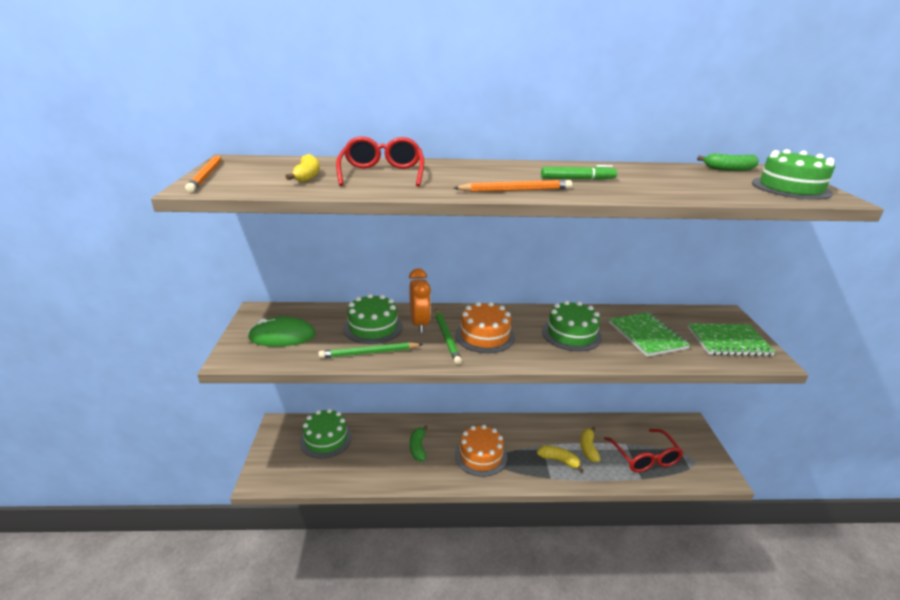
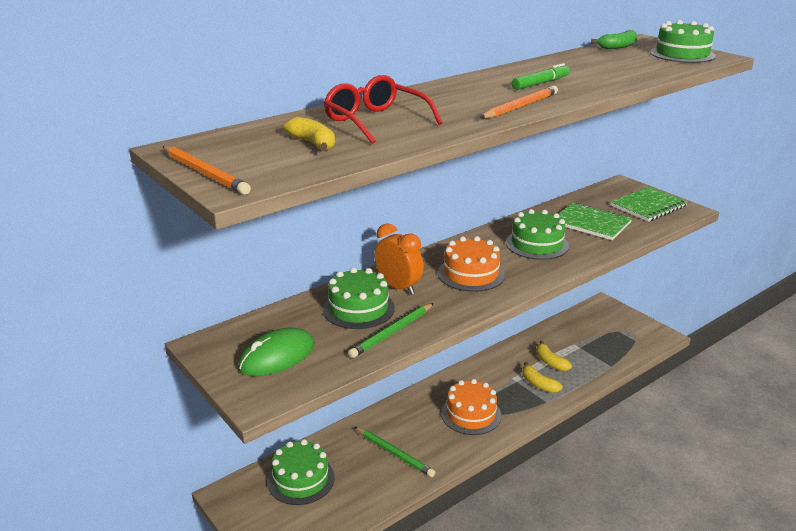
camera: 35 degrees left, 0 degrees up
(418, 448) = (406, 437): green banana -> none
(446, 337) = (441, 289): green pencil -> green pencil (394, 453)
(559, 460) = (538, 384): yellow banana -> yellow banana turned 120 degrees counterclockwise
(645, 457) = (598, 348): red glasses -> none

